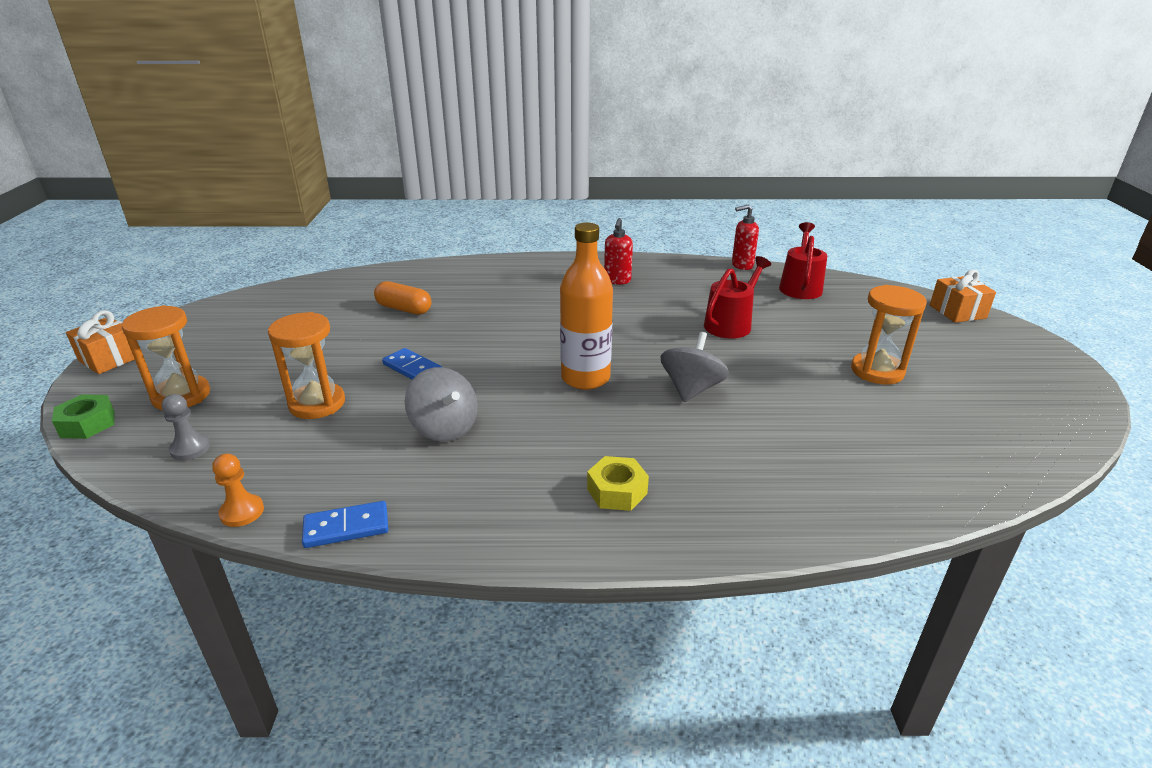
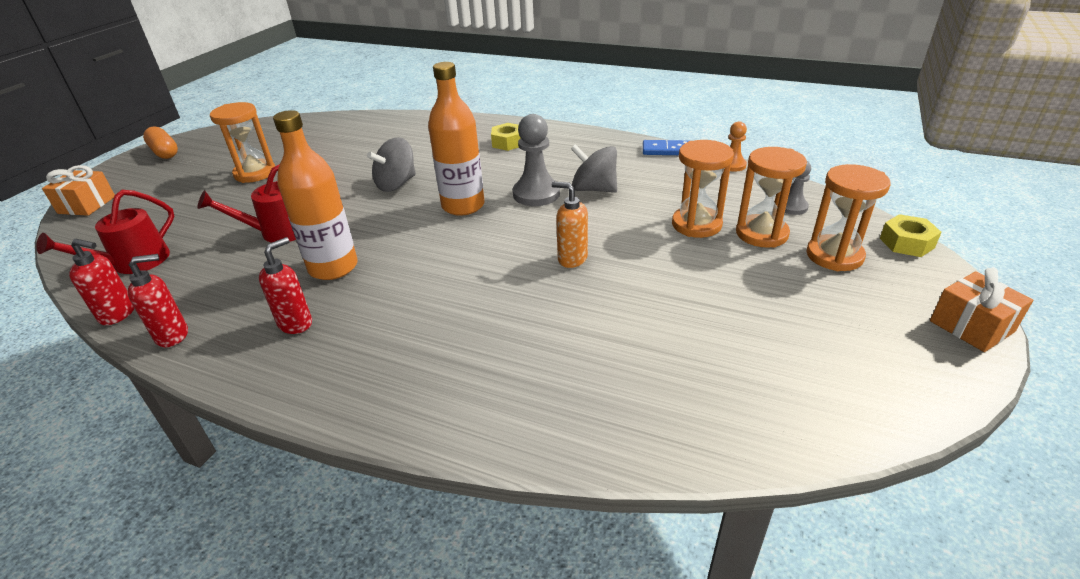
camera: 155 degrees left, 5 degrees up
(88, 424) = (906, 243): green nut -> yellow nut
(246, 406) = (761, 234): none -> orange hourglass
(404, 309) = (597, 334): orange capsule -> orange capsule (164, 152)
(412, 368) = (606, 243): blue domino -> none
(441, 350) = (572, 259): none -> orange soap dispenser
(444, 428) = (594, 189): grey spinning top -> grey spinning top turned 45 degrees counterclockwise
(513, 408) = (536, 194): none -> grey pawn
(640, 310) = (333, 267): none -> orange bottle
(685, 264) = (173, 335): none -> red soap dispenser

